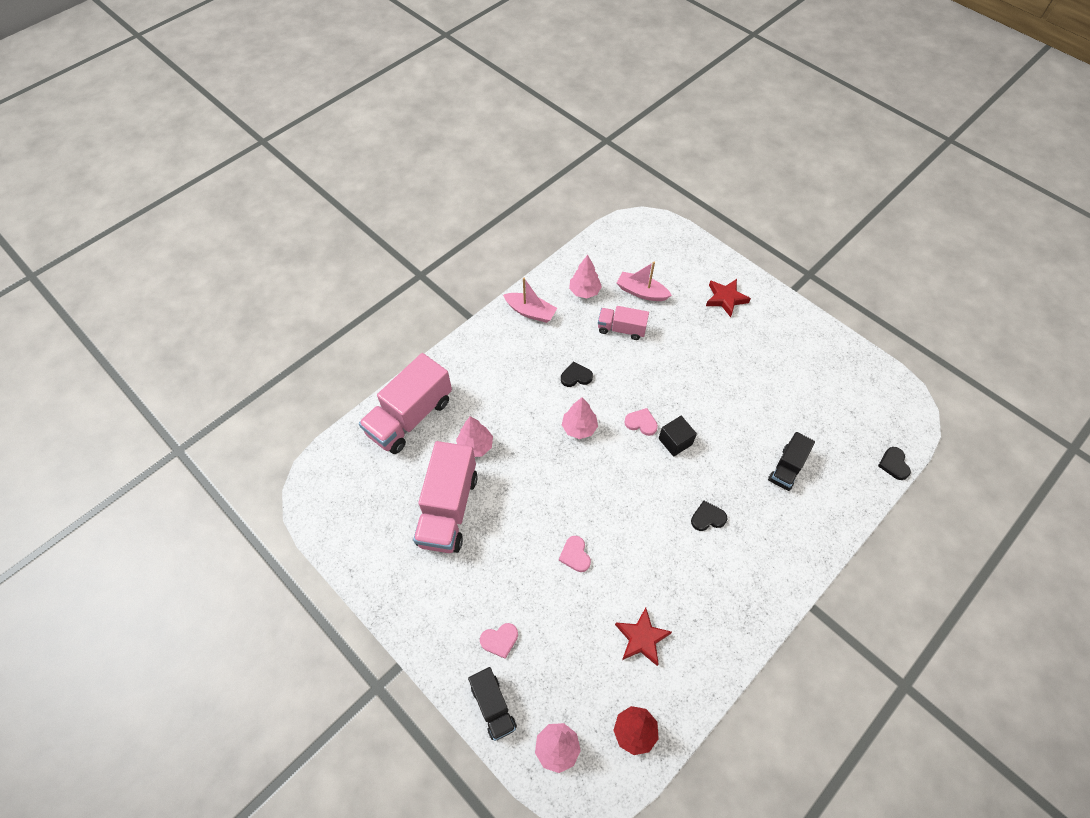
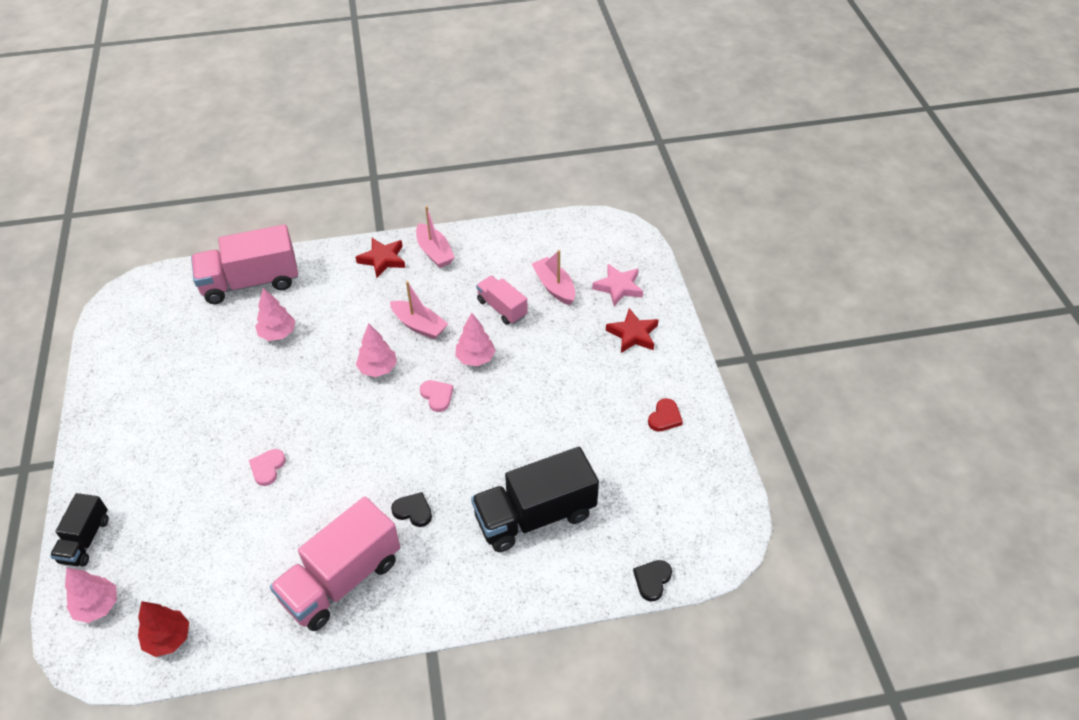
camera: 35 degrees right, 10 degrees down
(448, 509) = (207, 369): pink truck -> pink truck (341, 580)
(499, 640) = (141, 494): pink heart -> none
(576, 376) = (419, 325): black heart -> pink boat
(584, 291) = (501, 259): pink tree -> pink tree (475, 358)
(641, 638) = (251, 570): red star -> red star (383, 259)
(675, 441) = (451, 429): black cube -> none
(684, 268) = (618, 287): none -> pink star
(787, 468) = (535, 516): black truck -> black truck, size x1.81
(799, 347) = (664, 417): none -> red heart

